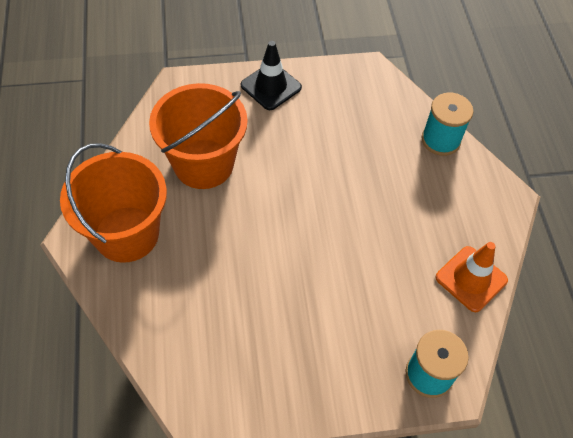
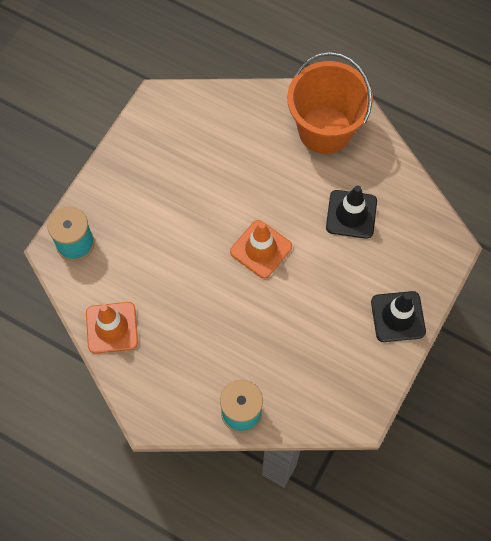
camera: 130 degrees right, 10 degrees up
(203, 164) = (351, 214): orange bucket -> black traffic cone
(294, 211) = (261, 249): none -> orange traffic cone

